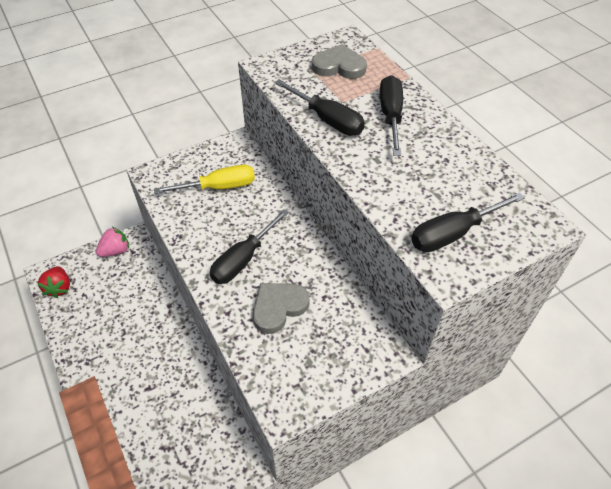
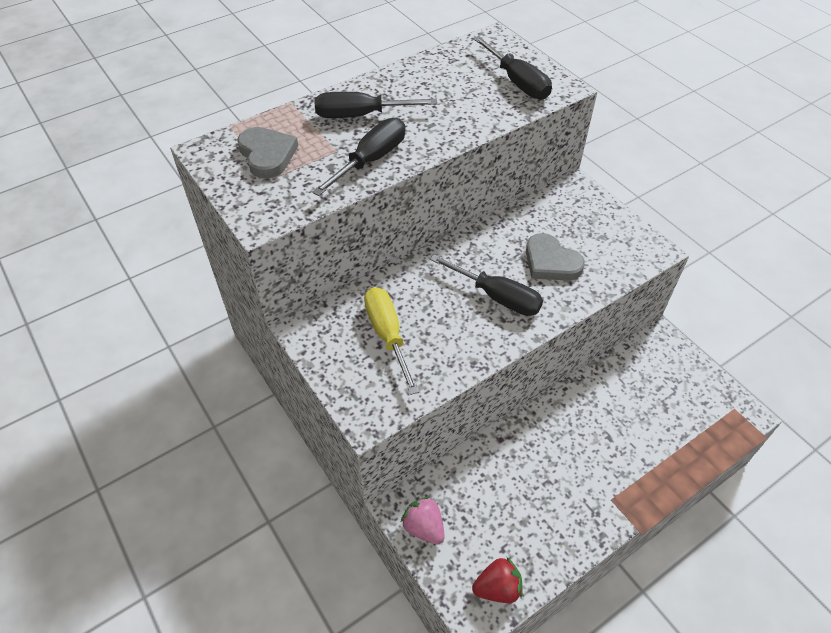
camera: 95 degrees left, 0 degrees up
(339, 66) = (267, 155): grey heart -> grey heart turned 150 degrees clockwise

